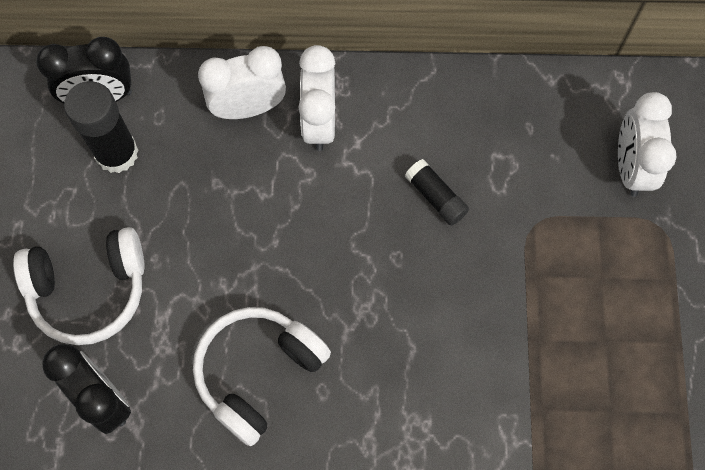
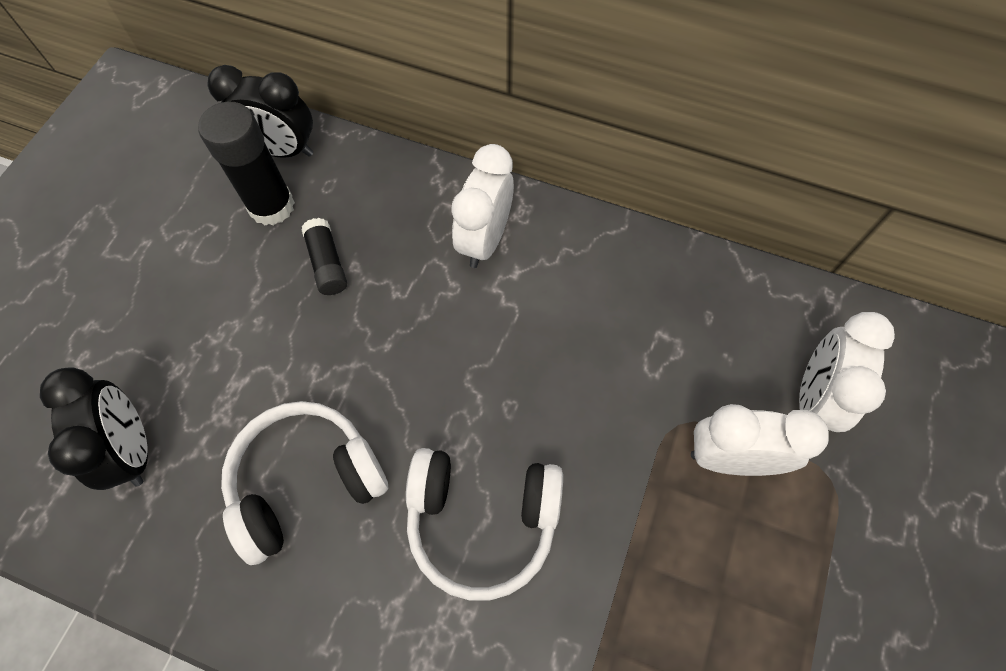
camera: 20 degrees right, 5 degrees down
(89, 289) = (178, 329): white headphones -> white headphones (482, 520)
(248, 108) = (419, 204): white clock -> white clock (730, 458)
(436, 197) = (578, 356): black glue stick -> black glue stick (327, 263)

